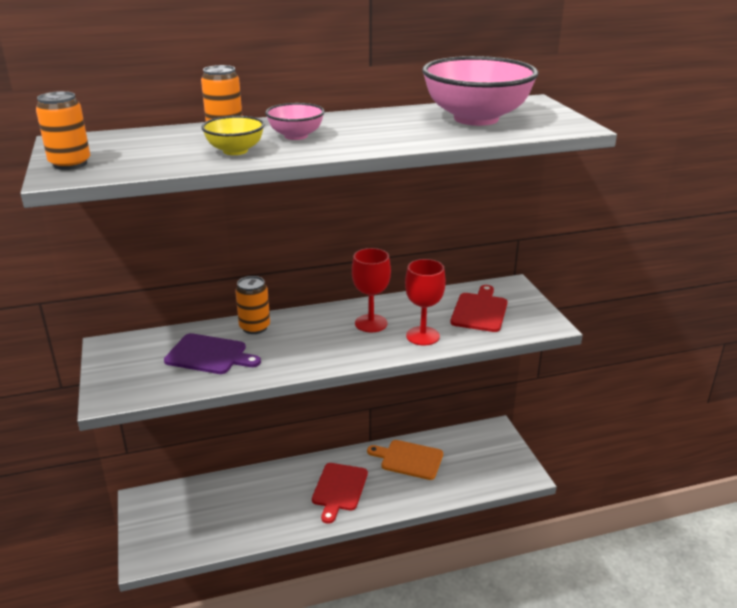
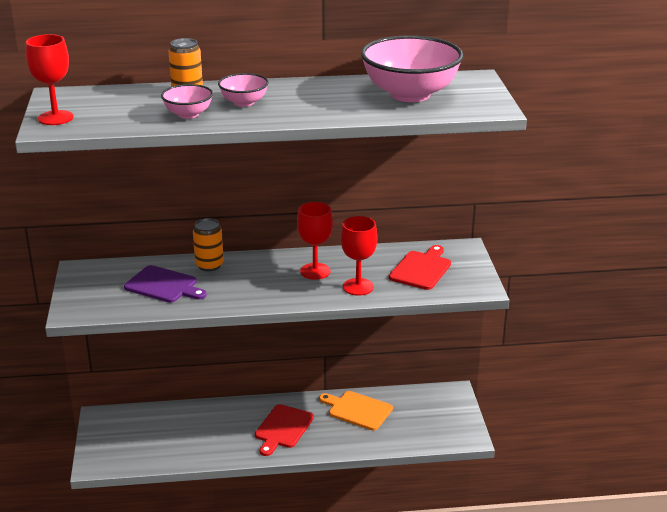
camera: 10 degrees right, 0 degrees up
(70, 164) = (55, 118): orange can -> red goblet
(235, 151) = (188, 114): yellow bowl -> pink bowl

